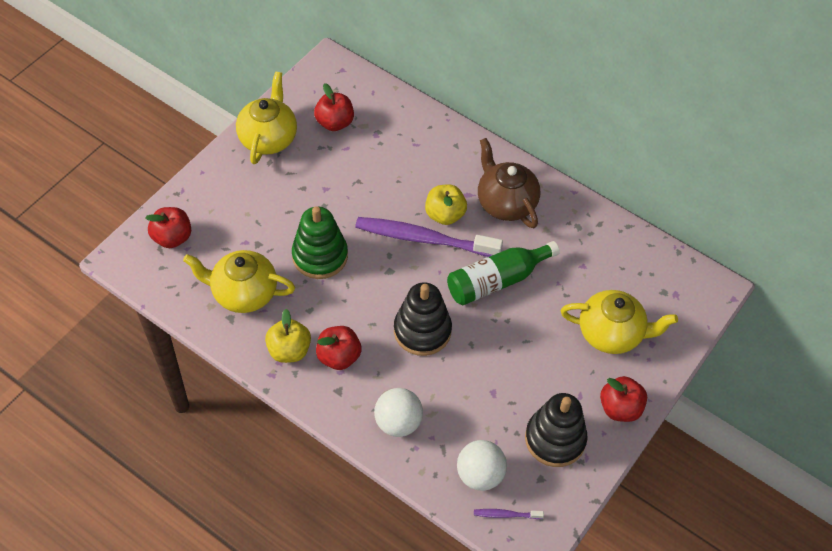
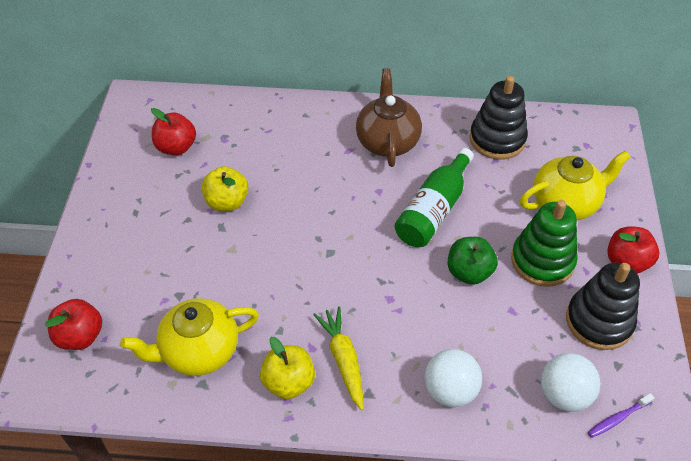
camera: 30 degrees left, 5 degrees down
(268, 138) = (119, 191): yellow teapot -> none
(320, 256) = (251, 274): green stacking toy -> green stacking toy (542, 261)
(339, 357) = (343, 360): red apple -> yellow carrot
(422, 331) = (403, 290): black stacking toy -> black stacking toy (497, 139)
(424, 239) = (340, 207): purple toothbrush -> none
(445, 215) = (342, 177): yellow apple -> yellow apple (227, 202)
(484, 345) = (469, 272): none -> green apple
(505, 203) = (387, 141): brown teapot -> brown teapot turned 60 degrees clockwise

